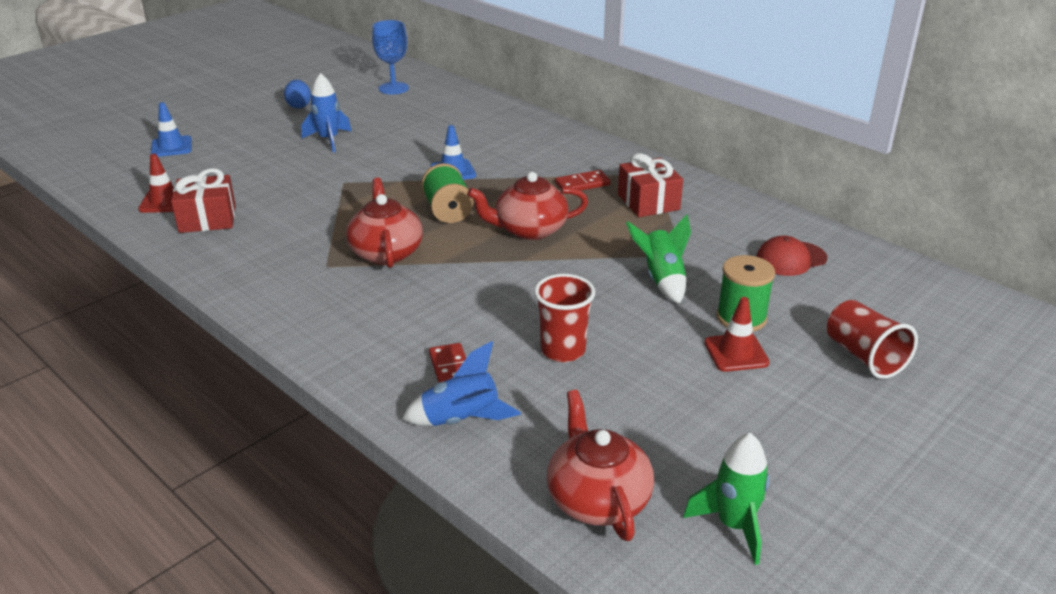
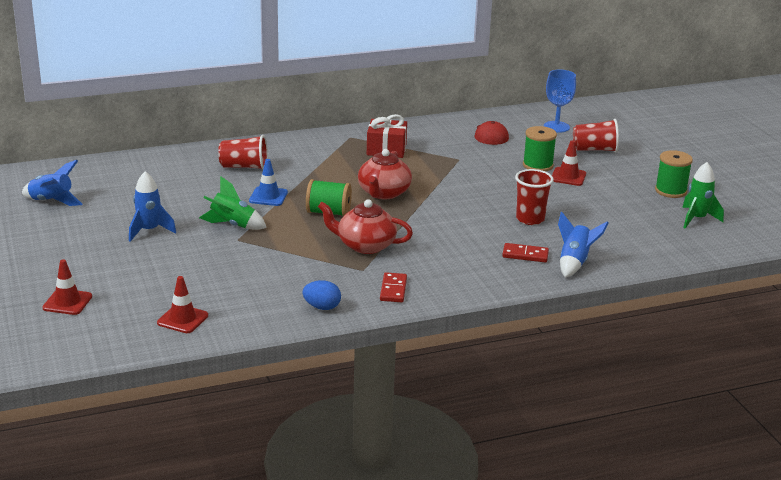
camera: 65 degrees left, 5 degrees down
(171, 147) = (67, 302): blue traffic cone -> red traffic cone
(207, 219) = (238, 304): red gift -> none
(299, 106) = (55, 230): blue egg -> blue egg (322, 307)
(351, 89) = (52, 201): none -> blue rocket
(393, 88) = (77, 184): blue goblet -> blue goblet (556, 127)
(508, 142) = (244, 167): none -> red cup
(582, 184) = (339, 161): red domino -> red domino (393, 289)
(597, 499) = (660, 244): red teapot -> none
(661, 280) = (481, 173): green rocket -> green rocket (232, 225)
(810, 471) = (670, 191): none -> green spool

